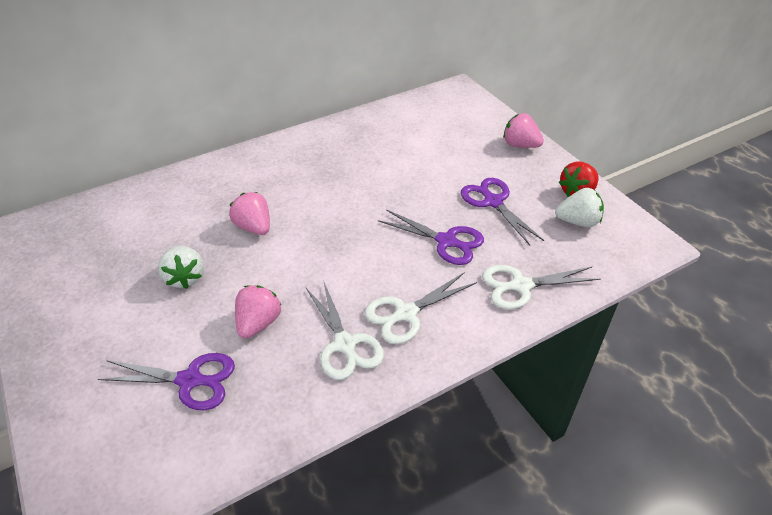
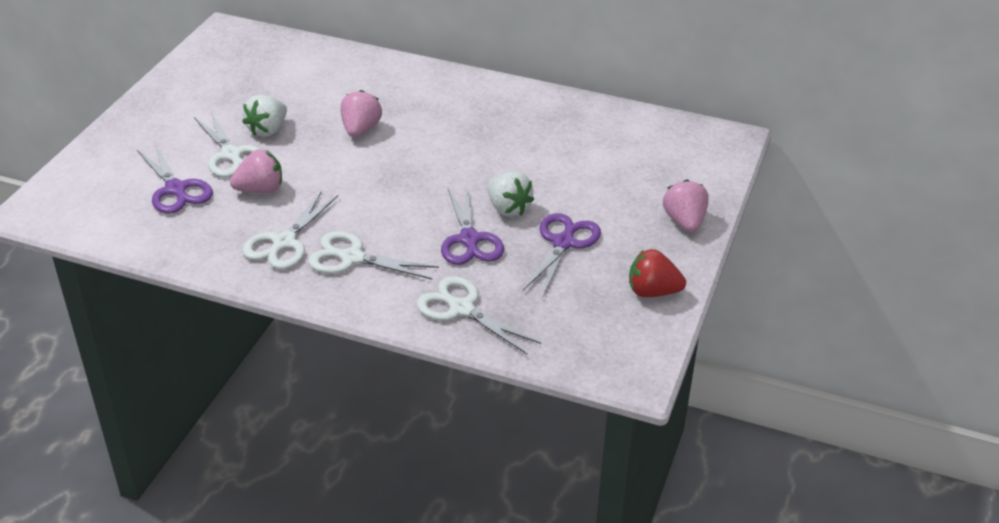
camera: 50 degrees right, 5 degrees down
(189, 317) = (231, 155): none -> white scissors
(578, 222) = (603, 310): white strawberry -> white strawberry (508, 208)

